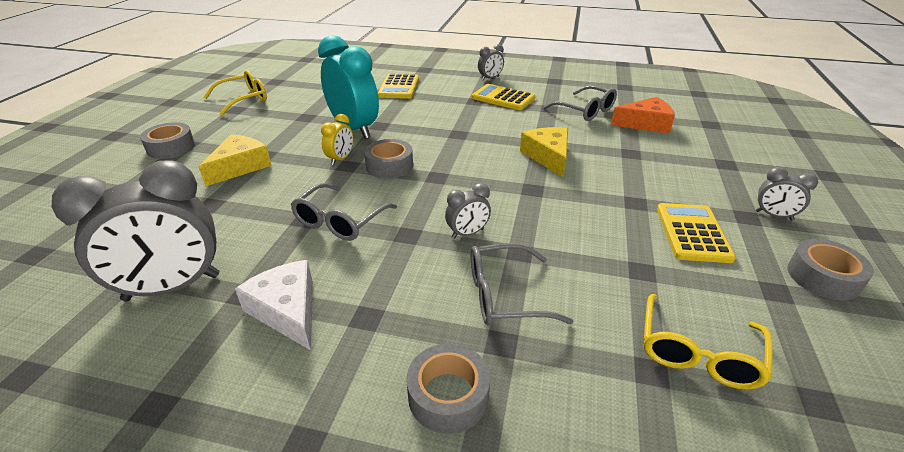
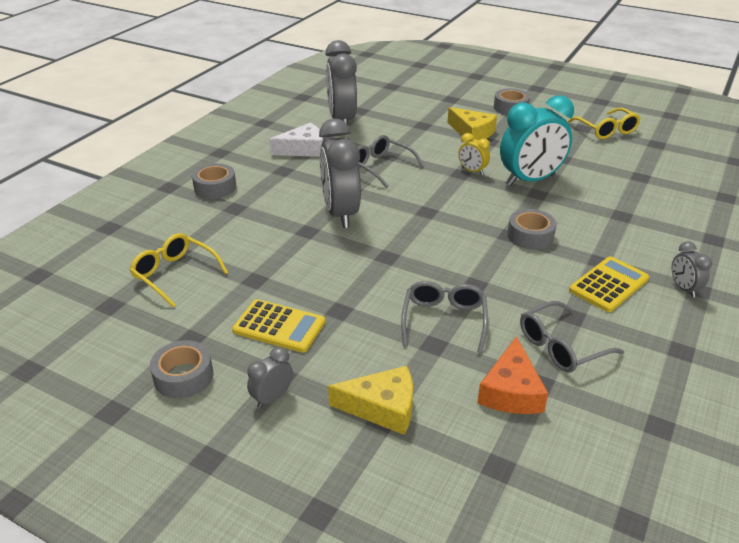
camera: 105 degrees right, 0 degrees up
(389, 166) = (453, 192): grey tape -> grey tape (530, 236)
(399, 87) = (644, 214): yellow calculator -> none
(467, 233) = (340, 213): grey clock -> grey clock, size x2.17
(506, 295) = (269, 217): grey glasses -> grey glasses (444, 321)
(548, 157) = (444, 281): yellow cheese -> yellow cheese (382, 407)

